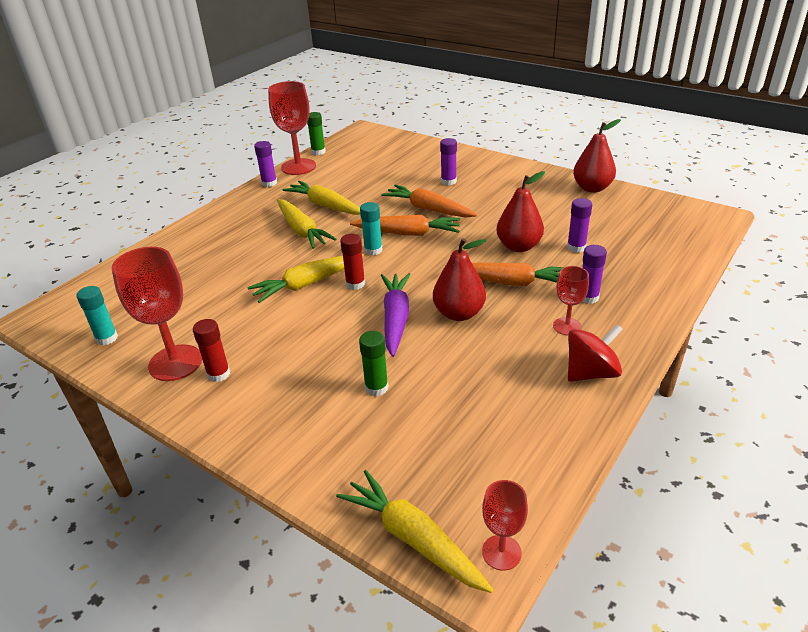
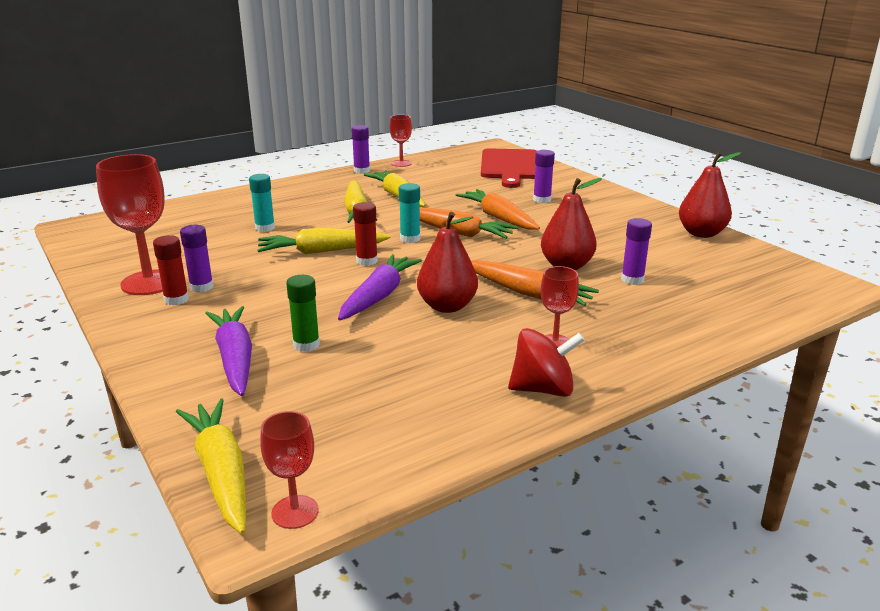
camera: 20 degrees right, 10 degrees down
(107, 338) = (112, 253): turquoise glue stick -> turquoise glue stick (265, 228)
(298, 167) = (401, 163): red goblet -> red goblet, size x0.54
(318, 152) = (431, 155): green glue stick -> none
(328, 421) = (235, 359): none -> purple carrot
(395, 150) = (510, 166): none -> red cutting board
(588, 297) = (604, 324): purple glue stick -> purple glue stick (201, 287)

